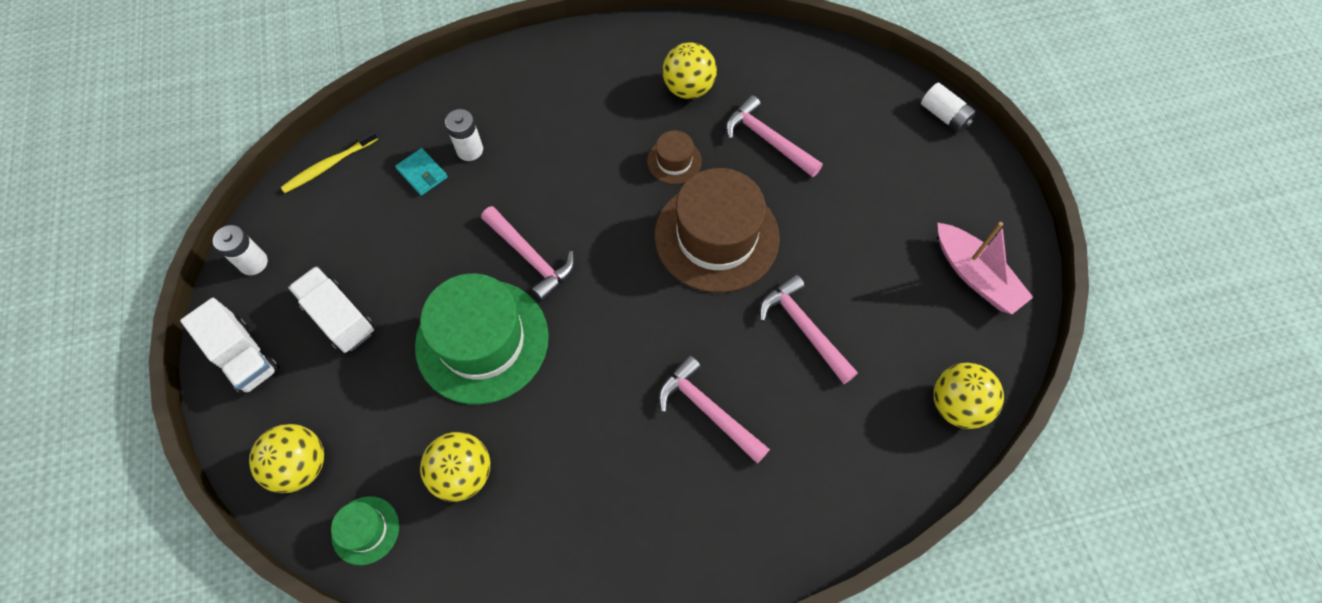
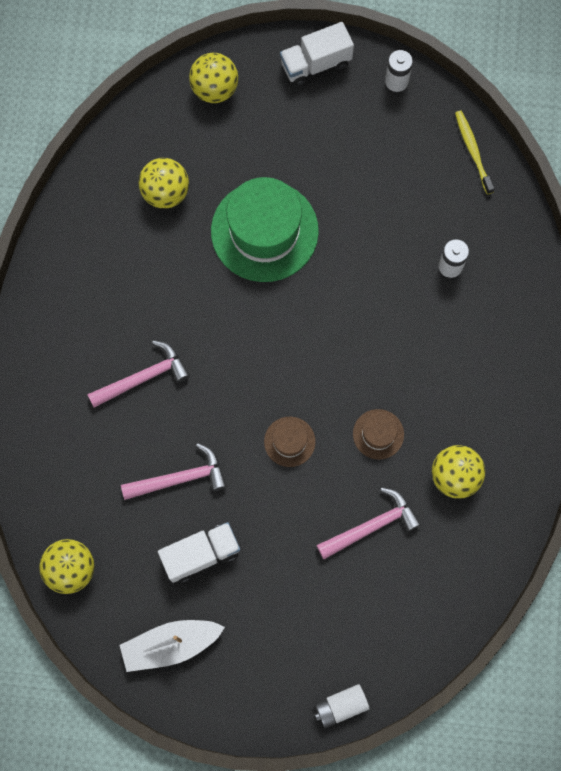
camera: 110 degrees right, 10 degrees up
(339, 318) = (323, 134): white truck -> white truck (201, 554)
(365, 530) = (152, 122): green hat -> none
(422, 173) = (439, 222): turquoise wallet -> none
(531, 258) = (324, 287): pink hammer -> none
(716, 236) = (289, 441): brown hat -> brown hat, size x0.46
(975, 276) = (170, 645): pink boat -> white boat

